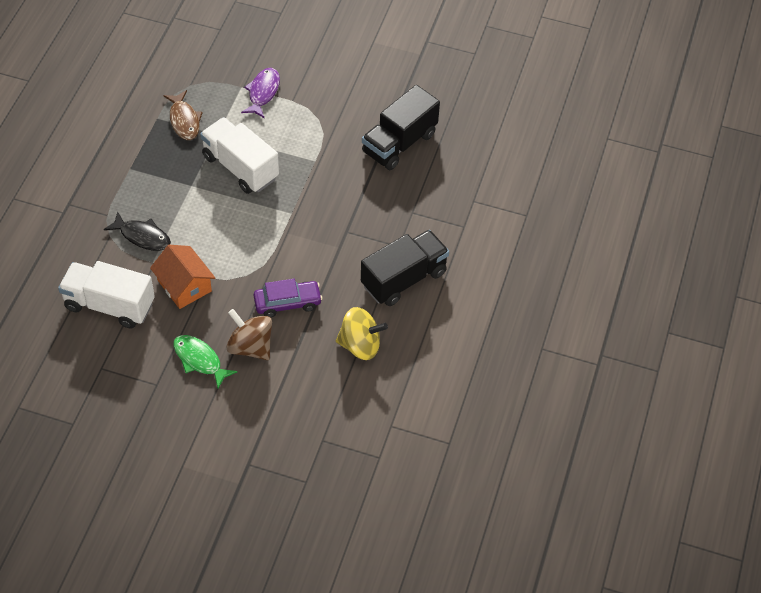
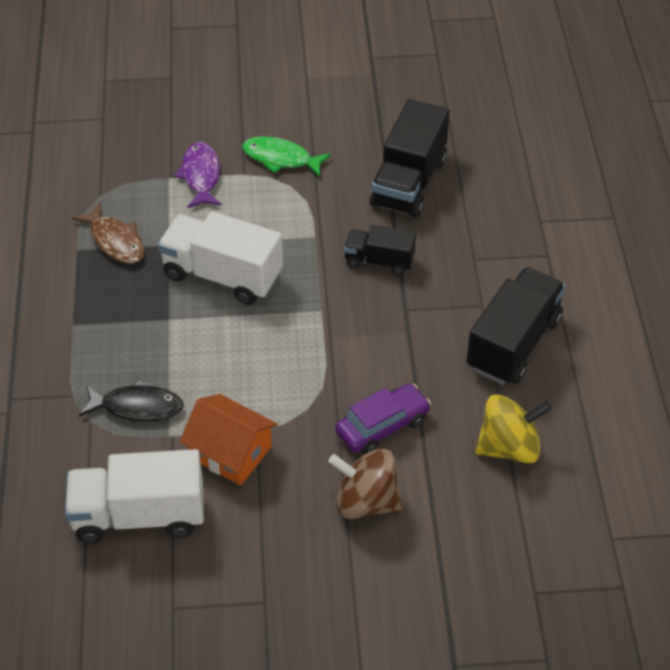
camera: 20 degrees left, 5 degrees down
(199, 360) = (306, 545): green fish -> green fish (281, 158)
(348, 192) = (379, 261): none -> black truck

